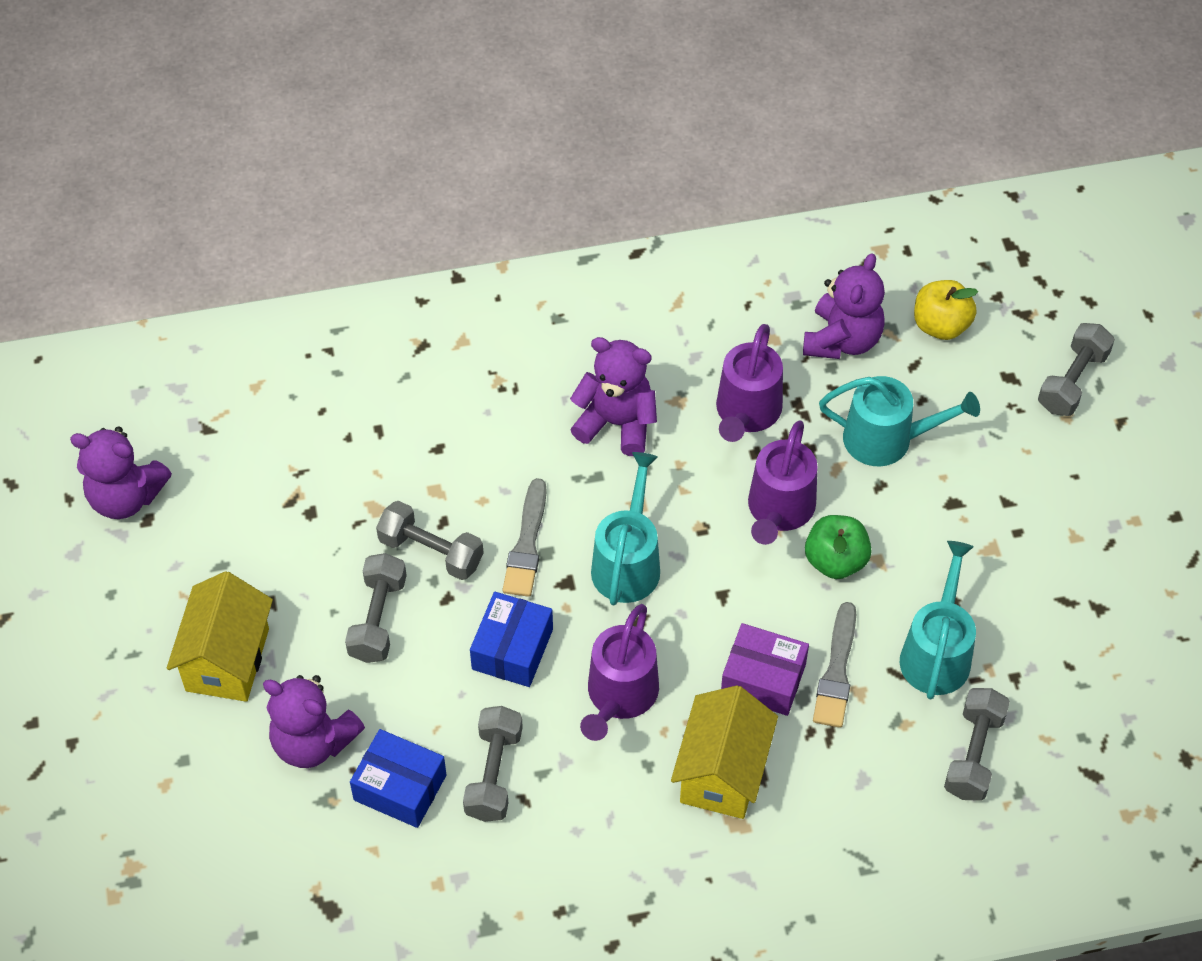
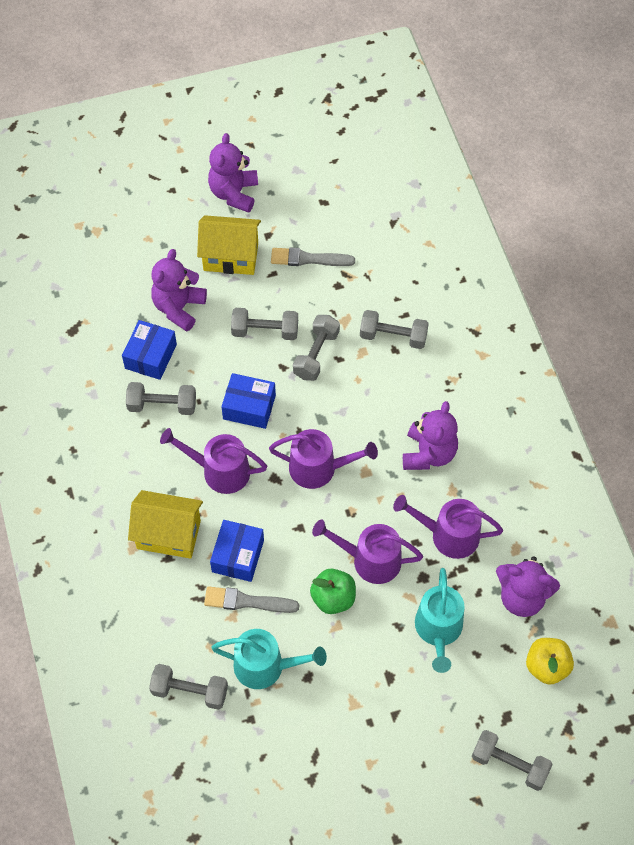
camera: 85 degrees right, 5 degrees up
(125, 497) = (338, 188): purple teddy bear -> purple teddy bear (234, 193)
(414, 448) = (393, 336): none -> grey dumbbell
(527, 544) = (327, 408): grey brush -> grey brush (308, 259)
(628, 563) = (319, 468): turquoise watering can -> purple watering can
(763, 679) = (238, 556): purple box -> blue box

